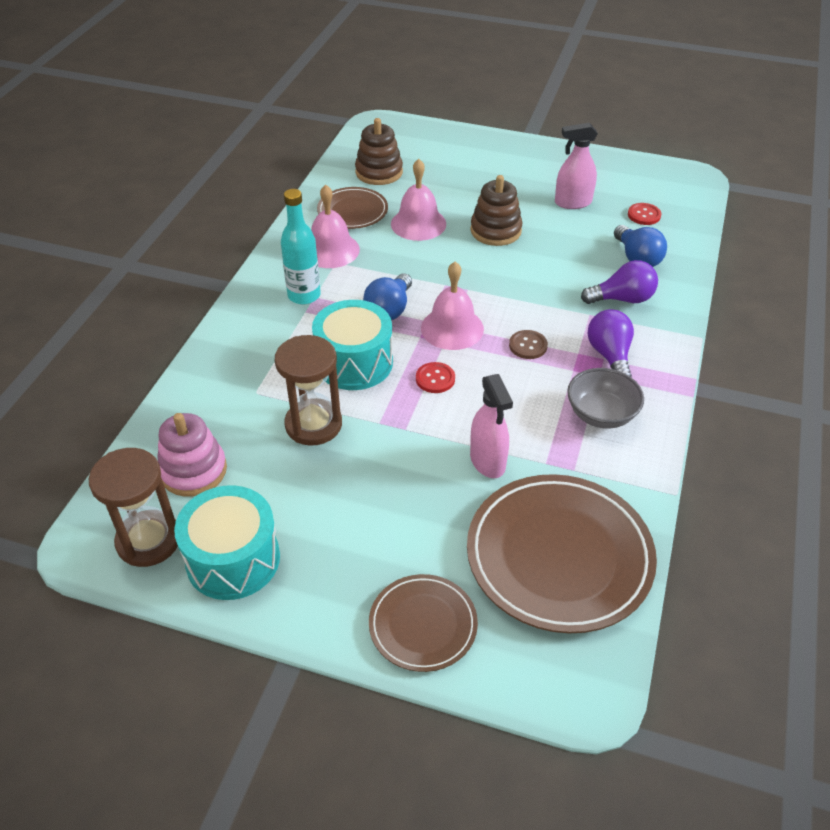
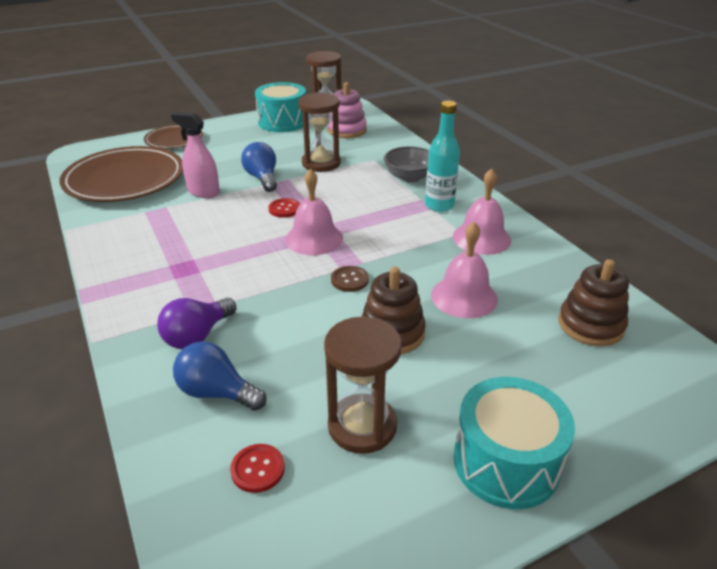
camera: 135 degrees right, 10 degrees down
(352, 211) = (529, 274): brown plate -> none
(354, 362) = (345, 193): turquoise drum -> turquoise drum (506, 462)
(389, 309) = (373, 227): blue light bulb -> blue light bulb (262, 178)
(528, 346) = (244, 256): brown button -> brown button (349, 280)
(572, 203) = (362, 426): pink spray bottle -> brown hourglass
(601, 414) = (148, 244): grey bowl -> grey bowl (409, 177)
(610, 355) = (171, 282): purple light bulb -> none

